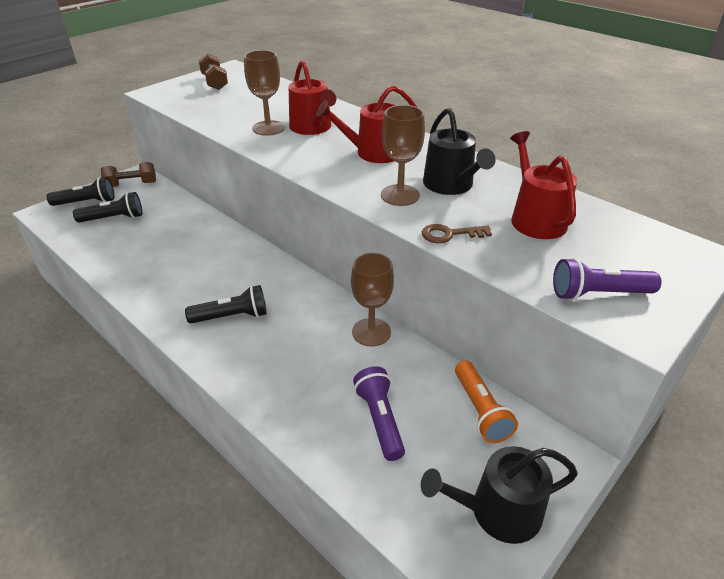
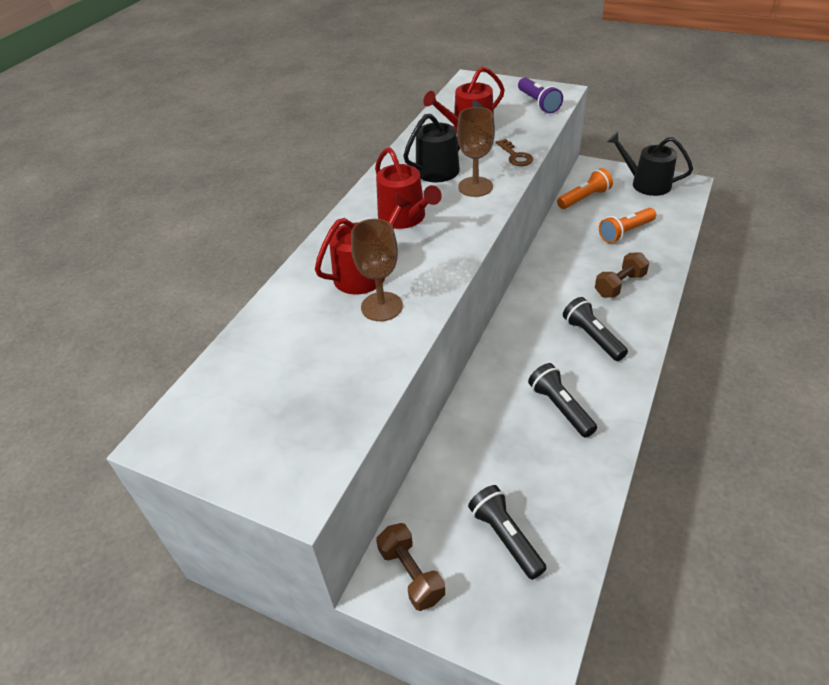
camera: 105 degrees left, 5 degrees up
(86, 202) = (486, 606): black flashlight -> black flashlight (560, 407)
(215, 82) = (235, 429): brown dumbbell -> brown dumbbell (619, 285)
(371, 332) = (551, 255): brown goblet -> none
(380, 419) = (625, 232): purple flashlight -> orange flashlight
(497, 511) = (646, 183): black watering can -> black watering can turned 150 degrees clockwise

